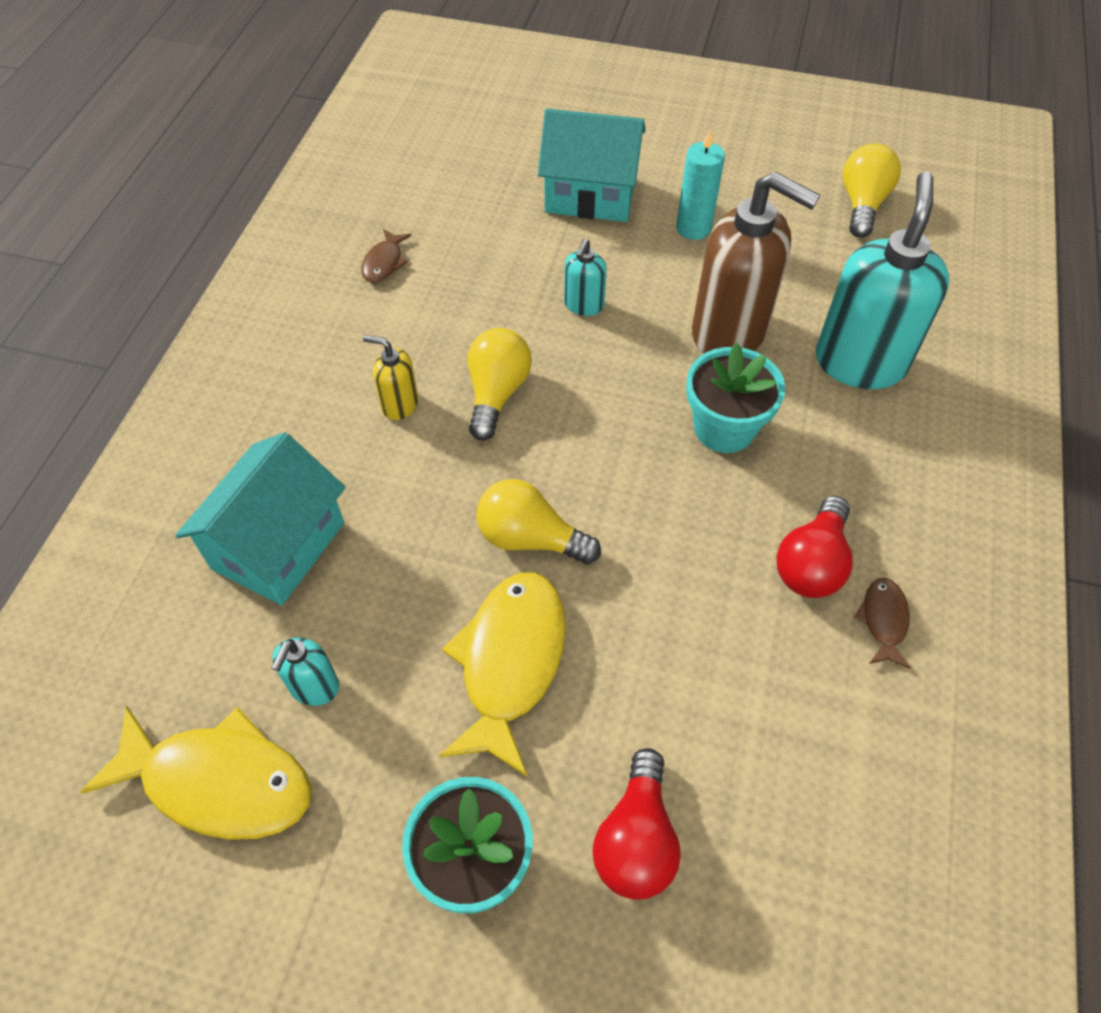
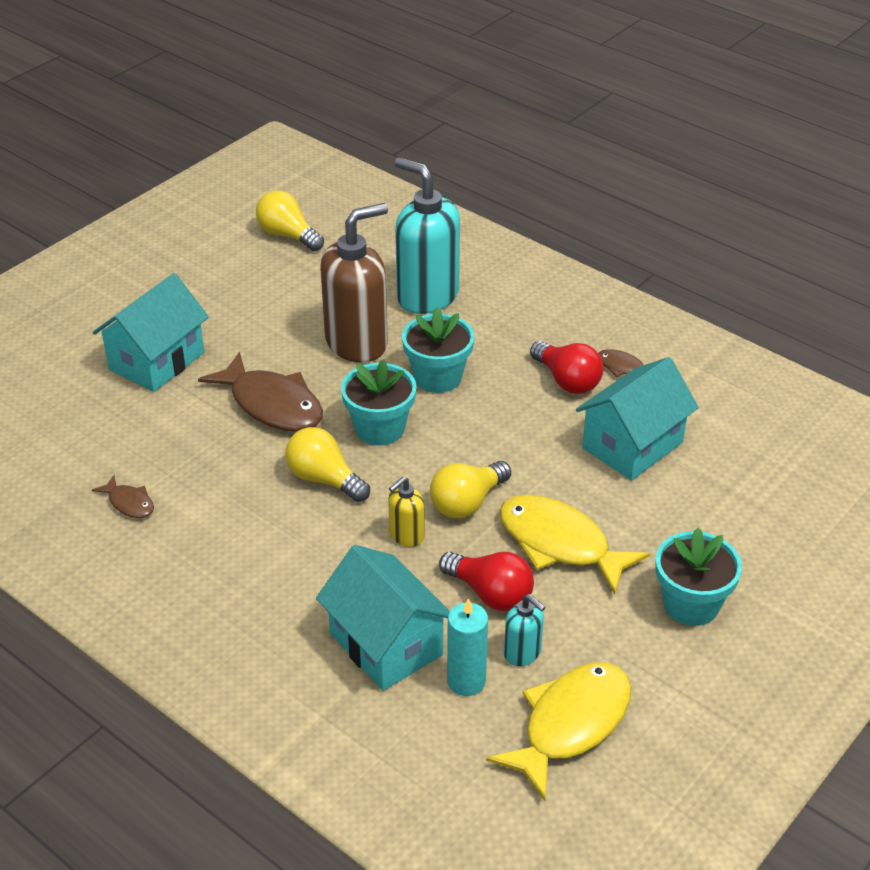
camera: 65 degrees left, 15 degrees down
(399, 404) = (295, 537): yellow soap dispenser -> yellow soap dispenser (406, 535)
(583, 305) = (272, 404): turquoise soap dispenser -> brown fish
(603, 409) = (380, 428): none -> turquoise flower pot
(636, 839) = (709, 525): red light bulb -> red light bulb (490, 593)
(693, 228) = (241, 321): turquoise candle -> turquoise candle (466, 681)
(737, 685) = (632, 445): none -> turquoise house

